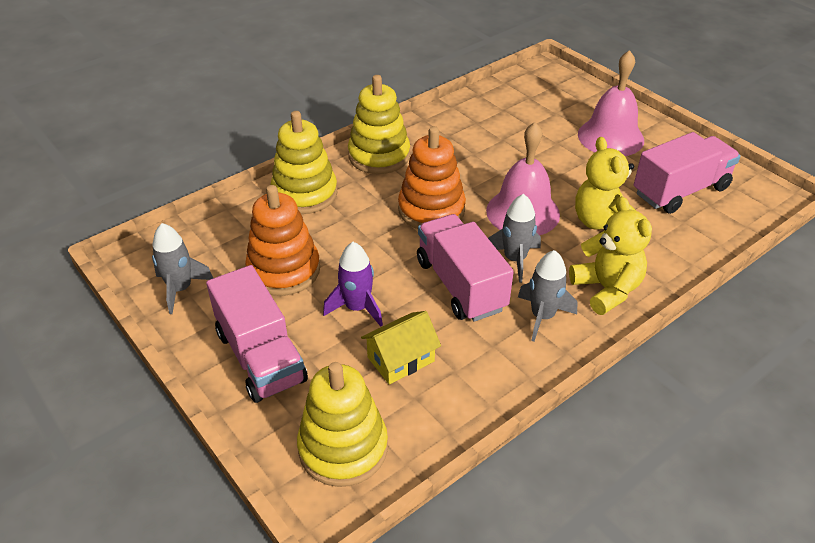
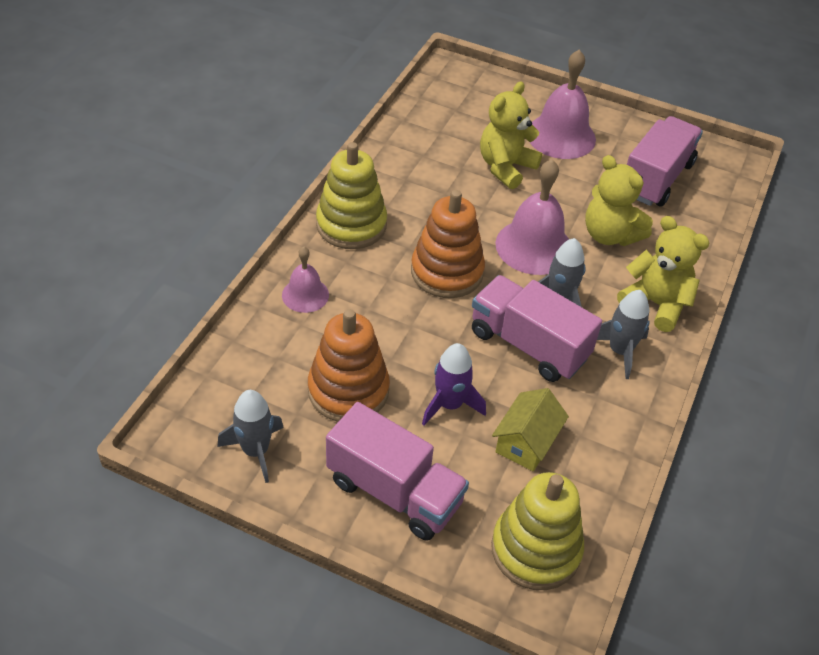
camera: 30 degrees left, 5 degrees up
(304, 193) = (305, 295): yellow stacking toy -> pink bell
(542, 148) = (506, 167): none -> yellow teddy bear

